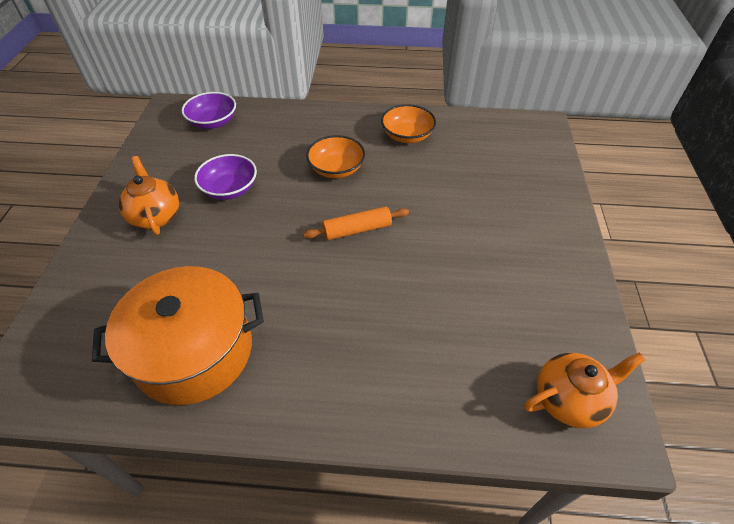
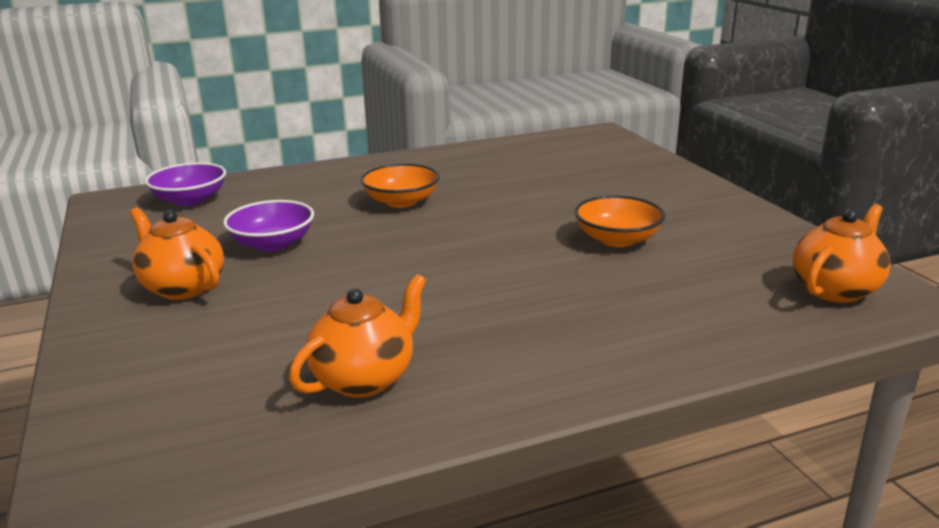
camera: 25 degrees left, 25 degrees down
(194, 351) = (365, 378): orange pot -> orange teapot
(357, 230) = (477, 237): orange rolling pin -> none
(407, 135) = (461, 164): orange bowl -> orange bowl (617, 239)

